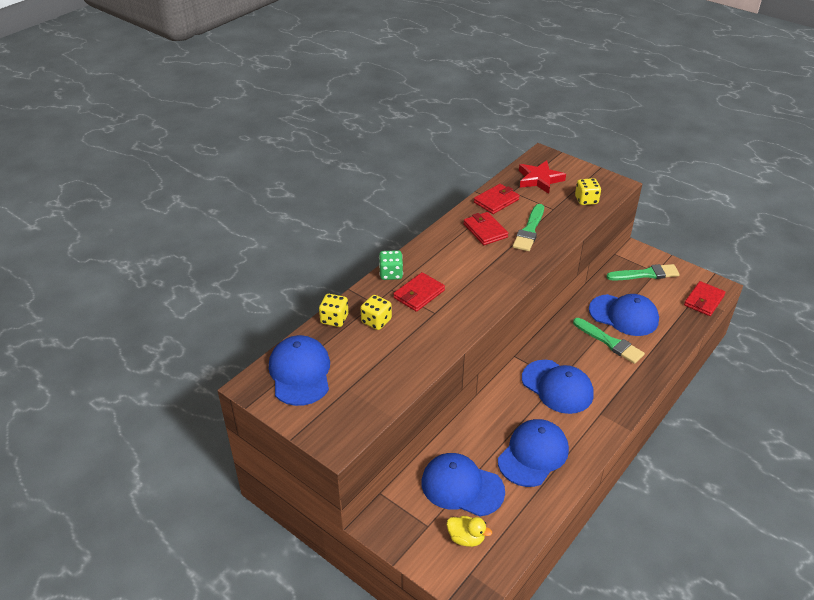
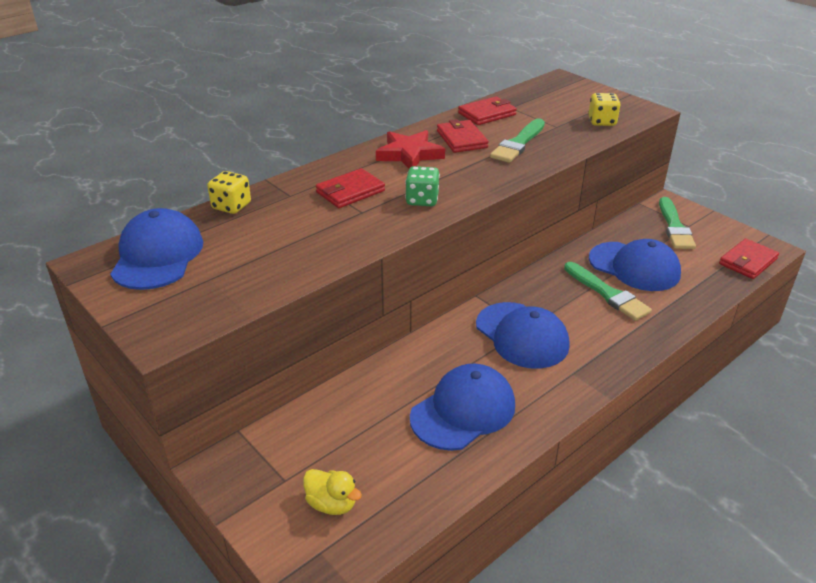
camera: 10 degrees right, 5 degrees down
(376, 321) = (283, 213): yellow dice -> none
(391, 274) = (325, 169): green dice -> green dice (422, 200)
(462, 486) = (351, 437): blue cap -> none
(539, 179) = (548, 99): red star -> red star (409, 154)
(646, 274) = (674, 227): green brush -> green brush turned 90 degrees clockwise

